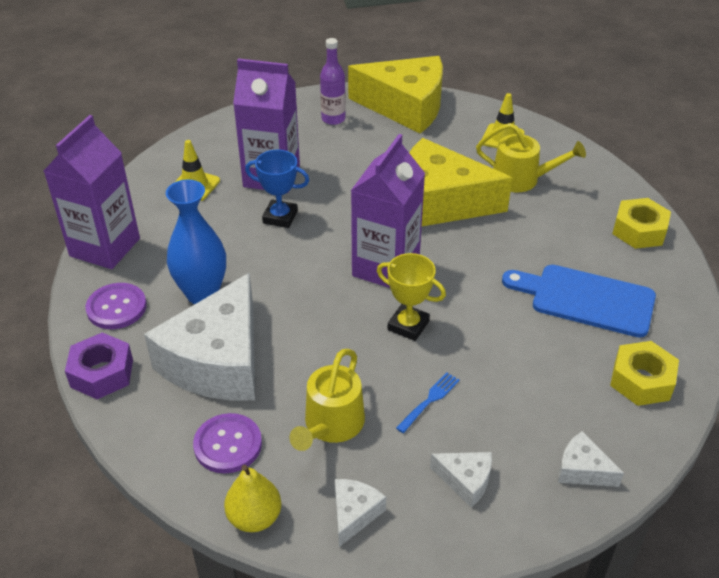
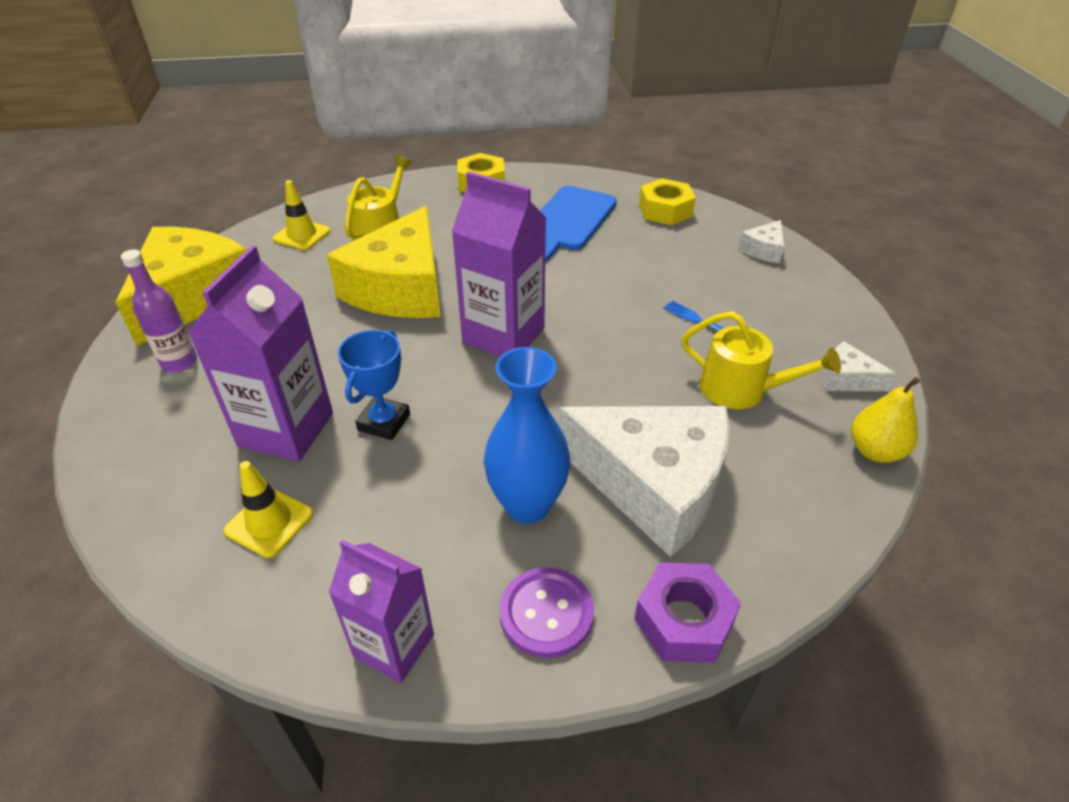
camera: 85 degrees left, 0 degrees up
(105, 247) = (394, 645): purple carton -> purple carton, size x0.65
(228, 445) = (784, 474): purple button -> none
(408, 325) = (597, 326): yellow trophy -> none
(465, 481) = (790, 309): white cheese -> none

